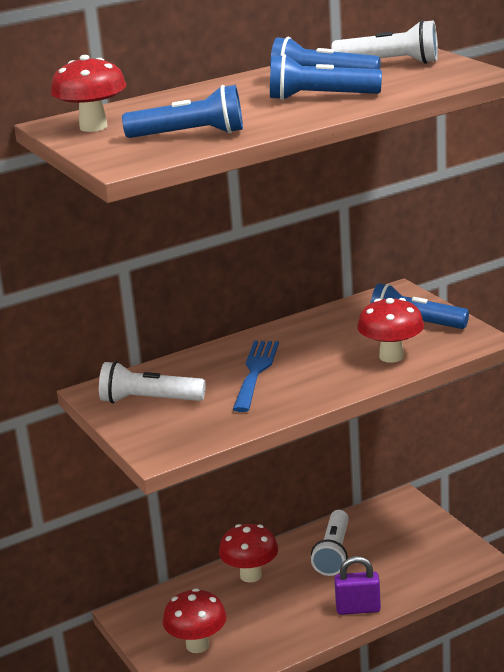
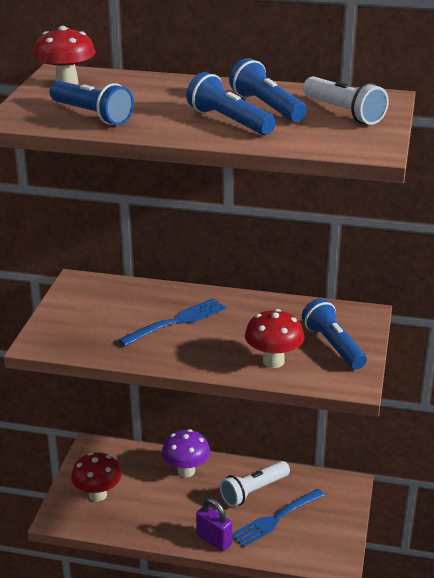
camera: 40 degrees right, 5 degrees up
(149, 400) = (91, 305): white flashlight -> none
(250, 575) = (186, 471): red mushroom -> purple mushroom
(384, 561) = (275, 519): none -> blue fork

